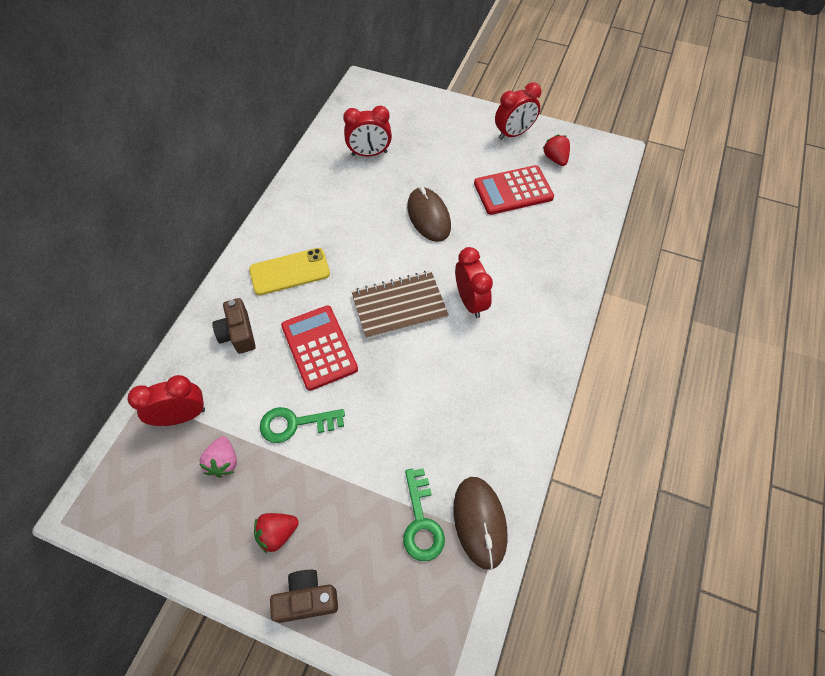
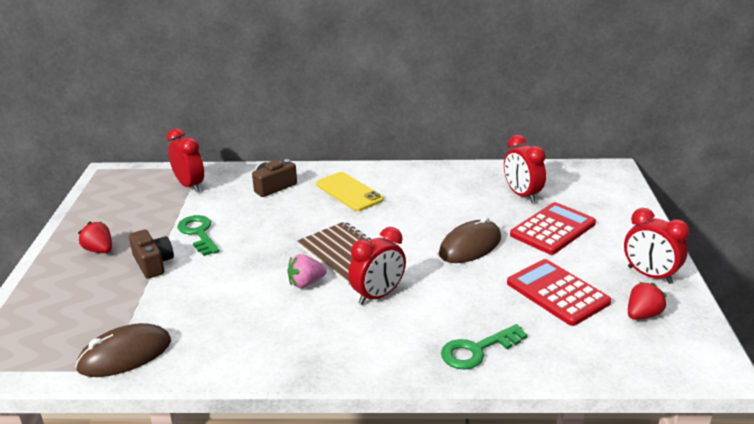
camera: 70 degrees right, 30 degrees down
(223, 462) = (155, 212): pink strawberry -> pink strawberry (306, 283)
(306, 599) = (46, 277): brown camera -> brown camera (153, 263)
(319, 347) = (278, 225): red calculator -> red calculator (552, 229)
(421, 521) = (120, 319): green key -> green key (477, 350)

